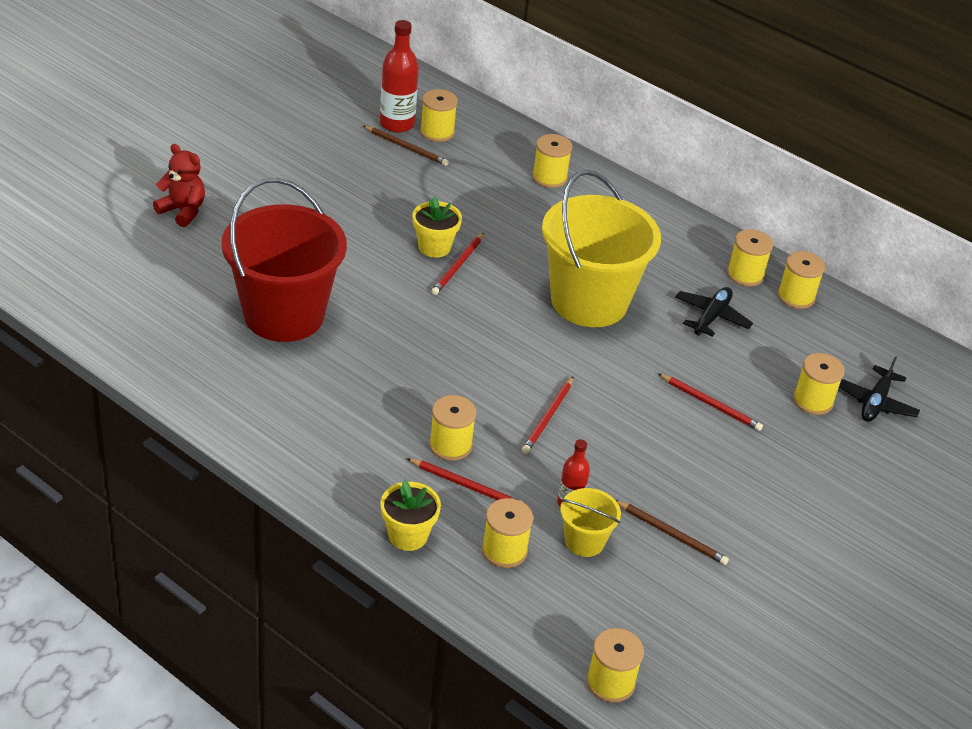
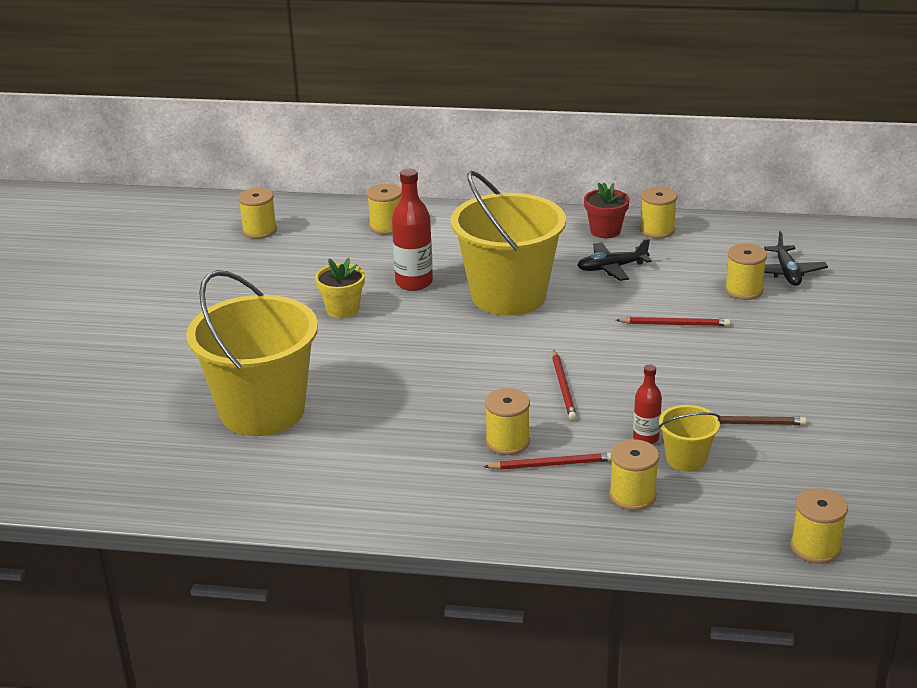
camera: 25 degrees left, 10 degrees down
(183, 211) = (86, 373): red teddy bear -> none
(284, 315) = (262, 411): red bucket -> yellow bucket
(397, 124) = (218, 238): red bottle -> red bottle (414, 282)
(406, 148) = (244, 251): brown pencil -> none
(408, 535) = (543, 523): yellow flower pot -> none
(458, 266) = (376, 315): red pencil -> none
(711, 317) = (611, 268): black plane -> black plane turned 105 degrees counterclockwise
(745, 274) = (605, 231): yellow spool -> red flower pot

